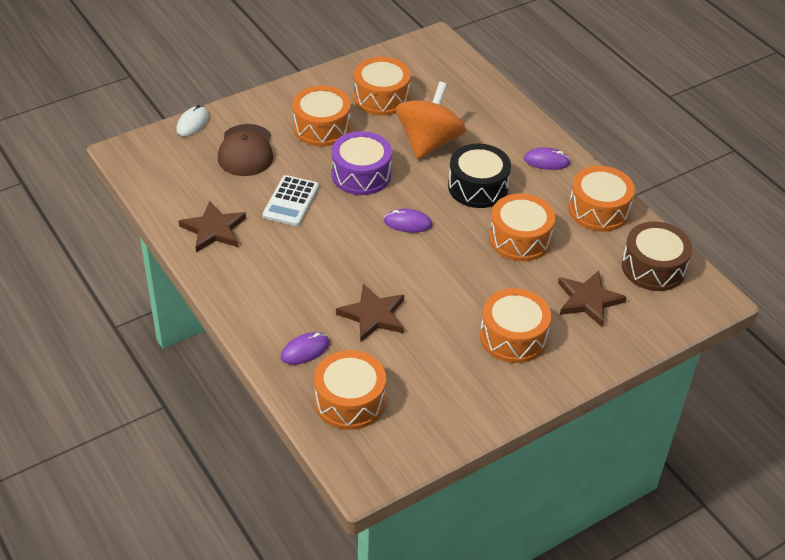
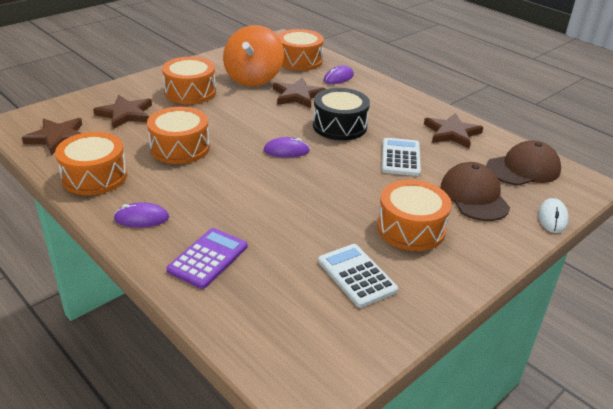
camera: 170 degrees right, 10 degrees down
(173, 174) = (523, 169): none -> brown cap
(361, 174) = (345, 185): purple drum -> none
(381, 97) = (356, 275): orange drum -> white calculator
(429, 142) = (281, 225): orange spinning top -> orange spinning top (253, 78)
(478, 187) = (221, 185): black drum -> black drum (339, 126)
(490, 122) = (208, 258): none -> purple calculator
(653, 267) = (58, 138): brown drum -> brown star

